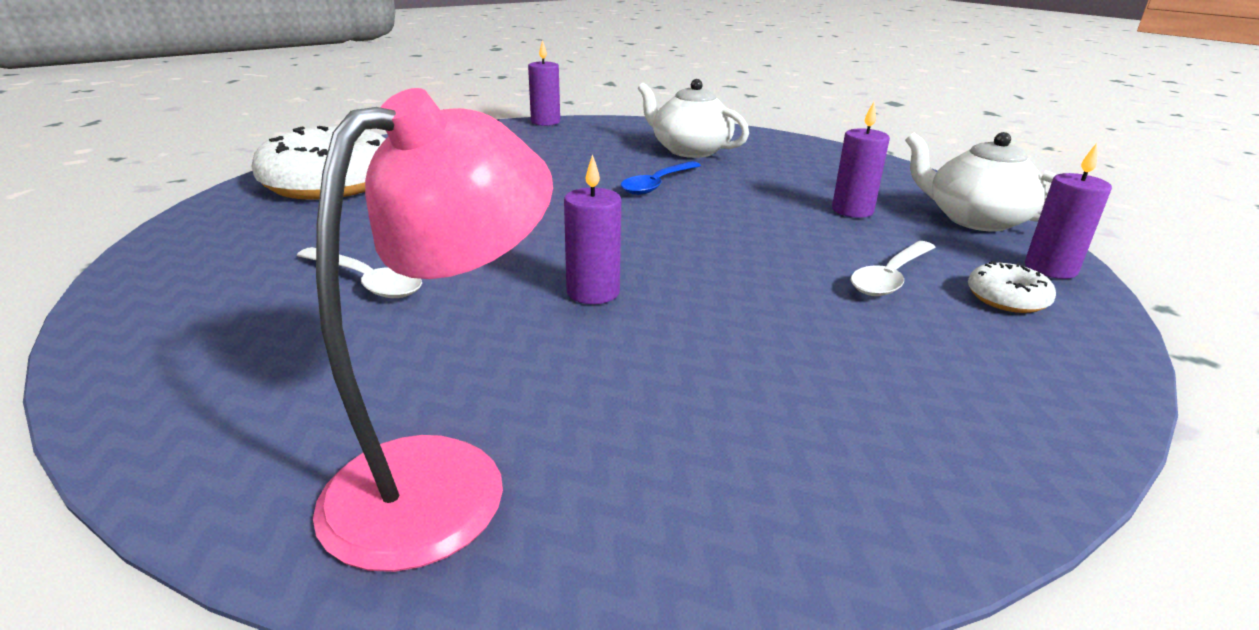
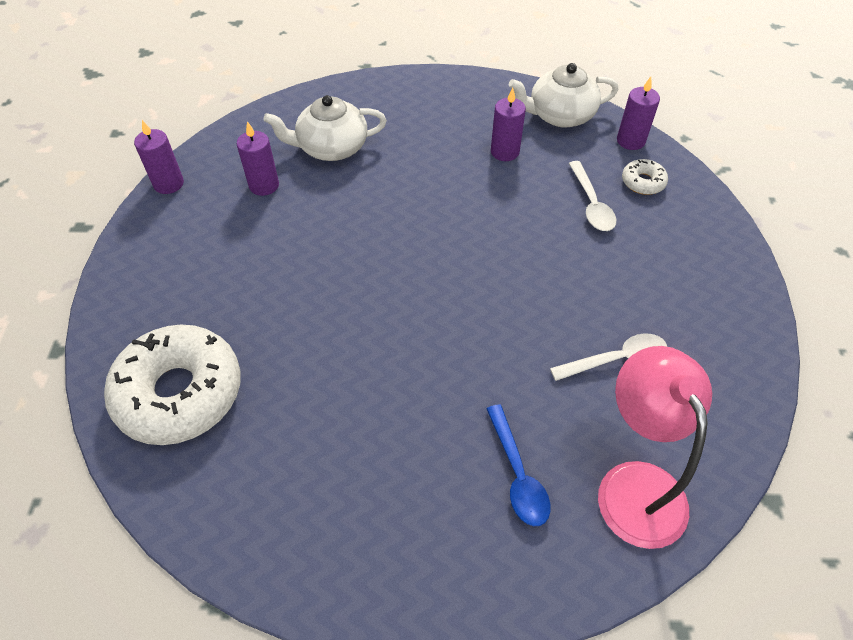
camera: 50 degrees left, 25 degrees up
(366, 281) = (401, 439): white spoon -> white spoon (616, 359)
(593, 292) = (507, 335): purple candle -> purple candle (264, 185)
(657, 184) = (379, 207): blue spoon -> blue spoon (518, 474)

